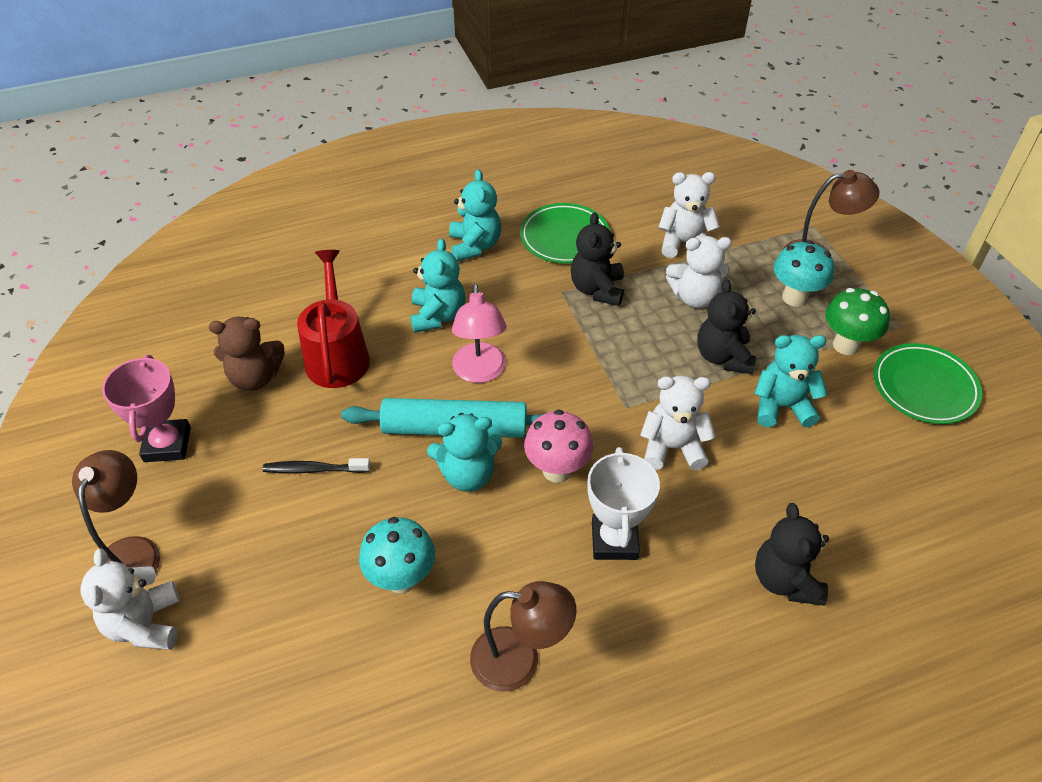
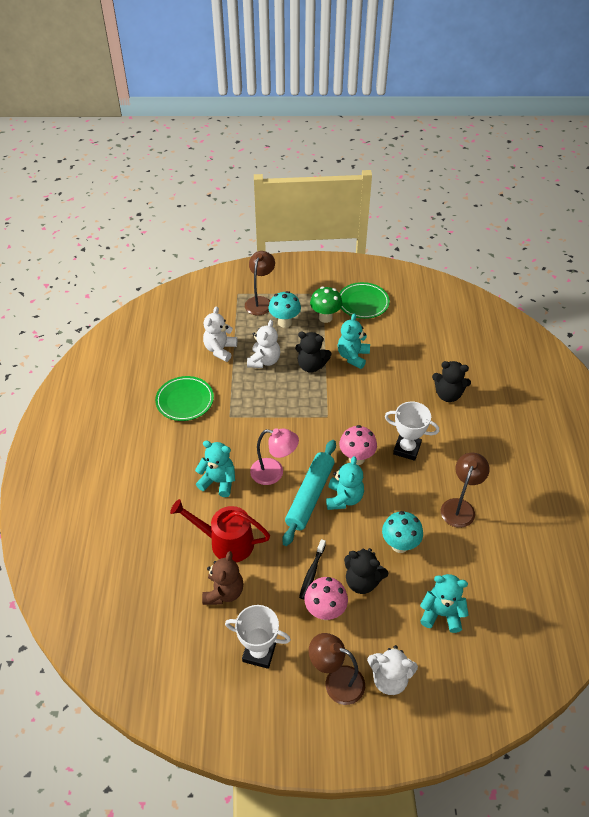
camera: 70 degrees left, 0 degrees up
(167, 444) = (259, 652): pink trophy -> white trophy
(249, 505) = (325, 611): none -> pink mushroom
(475, 246) = (167, 446): turquoise teddy bear -> turquoise teddy bear (441, 613)
(597, 289) = (236, 400): black teddy bear -> black teddy bear (362, 581)
(672, 447) = (361, 407): white teddy bear -> none

